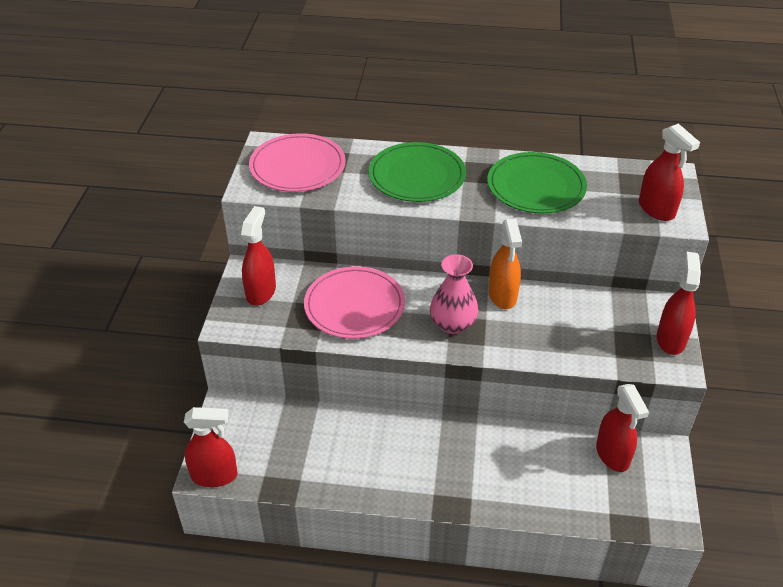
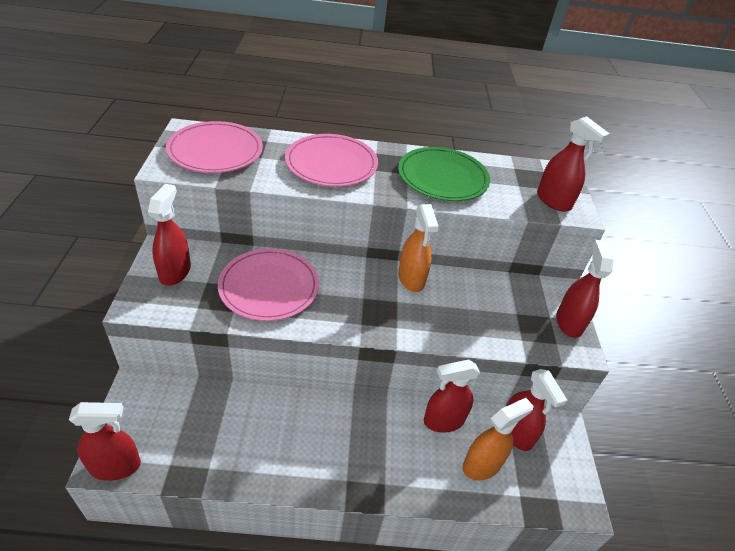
camera: 10 degrees left, 0 degrees up
(417, 176) = (331, 163): green plate -> pink plate
(453, 324) = (365, 306): pink vase -> none
(535, 442) = (443, 421): none -> red spray bottle
(572, 484) = (482, 465): none -> orange spray bottle

